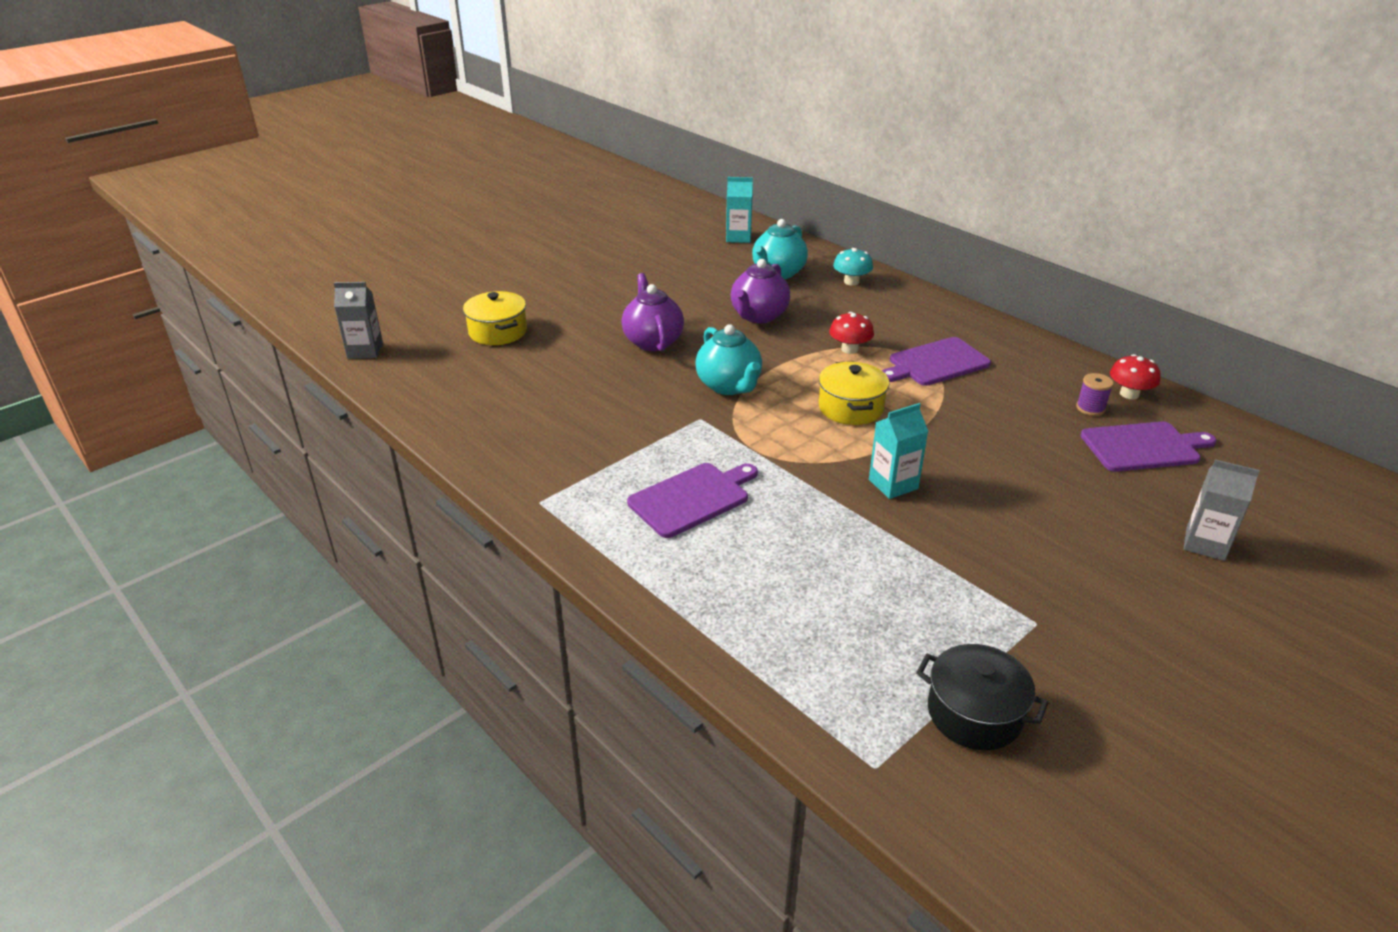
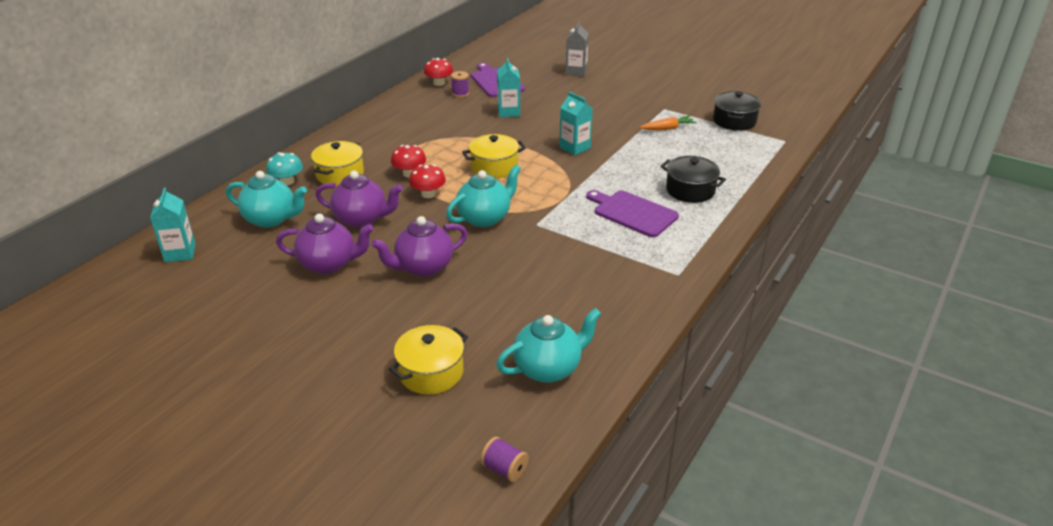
camera: 105 degrees left, 0 degrees up
(365, 351) = (504, 469): grey carton -> purple spool
(455, 387) = (548, 368): none -> turquoise teapot
(685, 297) = (329, 264): none -> purple teapot
(730, 570) = (690, 190): none -> black pot
(797, 356) = (428, 194): none -> red mushroom
(859, 309) = (340, 174): none -> yellow pot
(935, 363) = (420, 141): purple cutting board -> none
(949, 604) = (667, 128): none -> orange carrot
(1022, 442) = (509, 112): none -> turquoise carton

